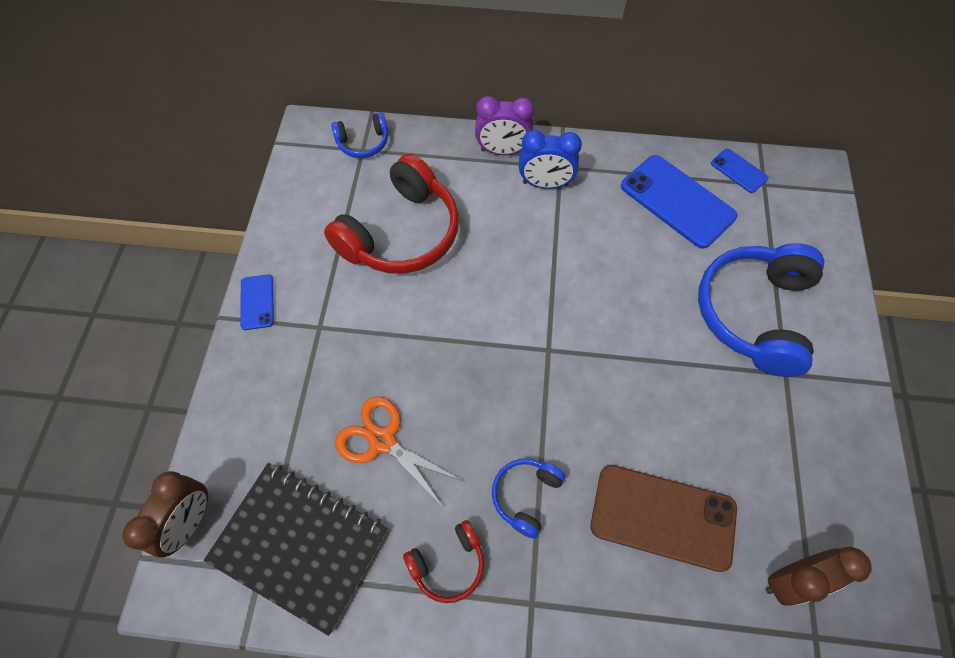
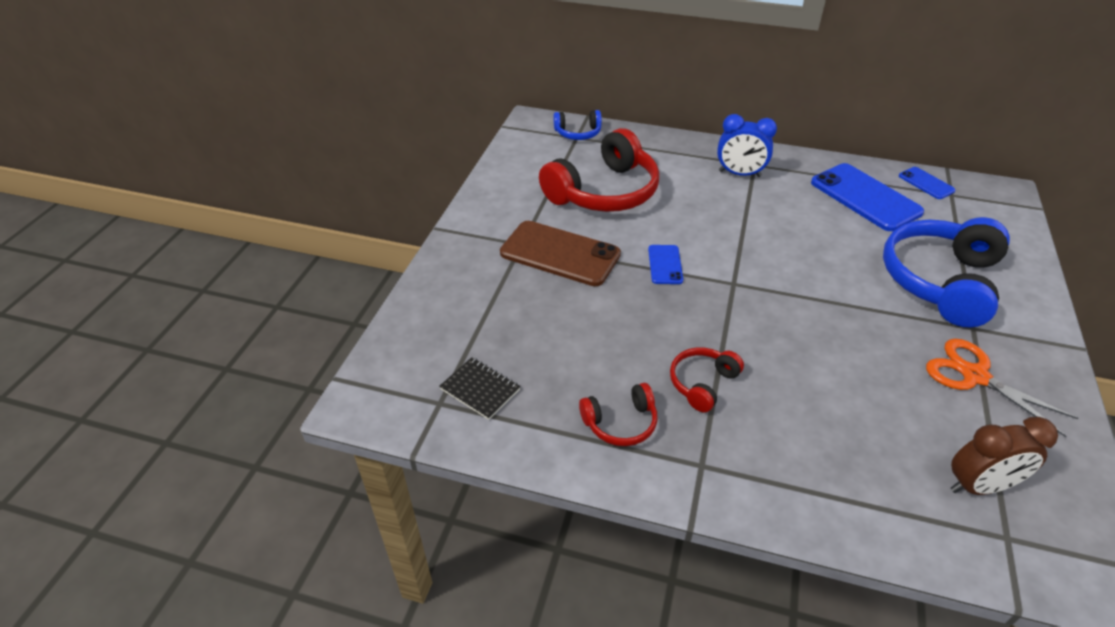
camera: 10 degrees right, 20 degrees down
(190, 522) = (383, 359): brown clock -> none
(257, 302) = (469, 222): blue phone -> blue phone (665, 265)
(300, 545) = (480, 389): black notebook -> black notebook, size x0.47
(382, 441) = (568, 326): orange scissors -> orange scissors (974, 376)
(502, 151) = (702, 150): purple clock -> none
(525, 495) = (702, 383): blue headphones -> red headphones
(663, 517) = (841, 418): brown phone -> brown phone (560, 254)

